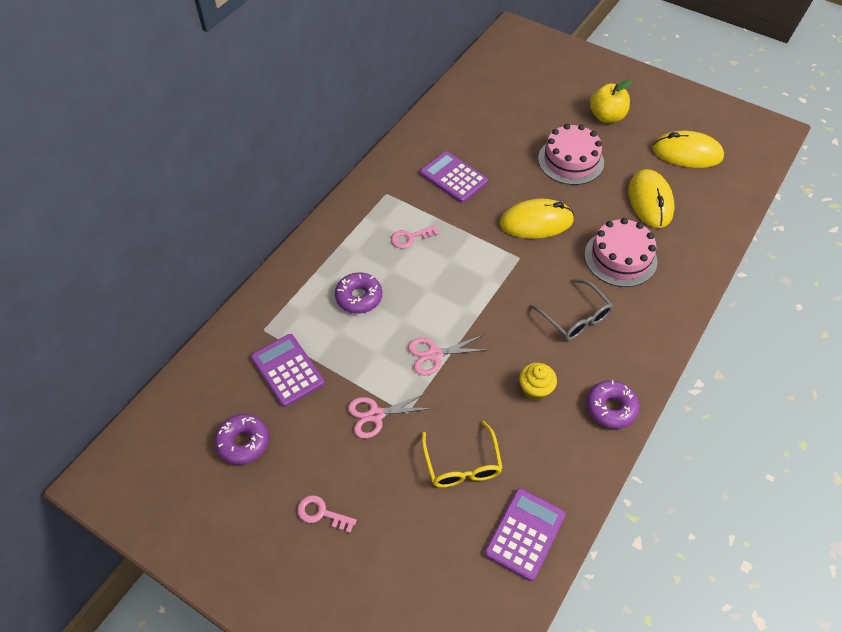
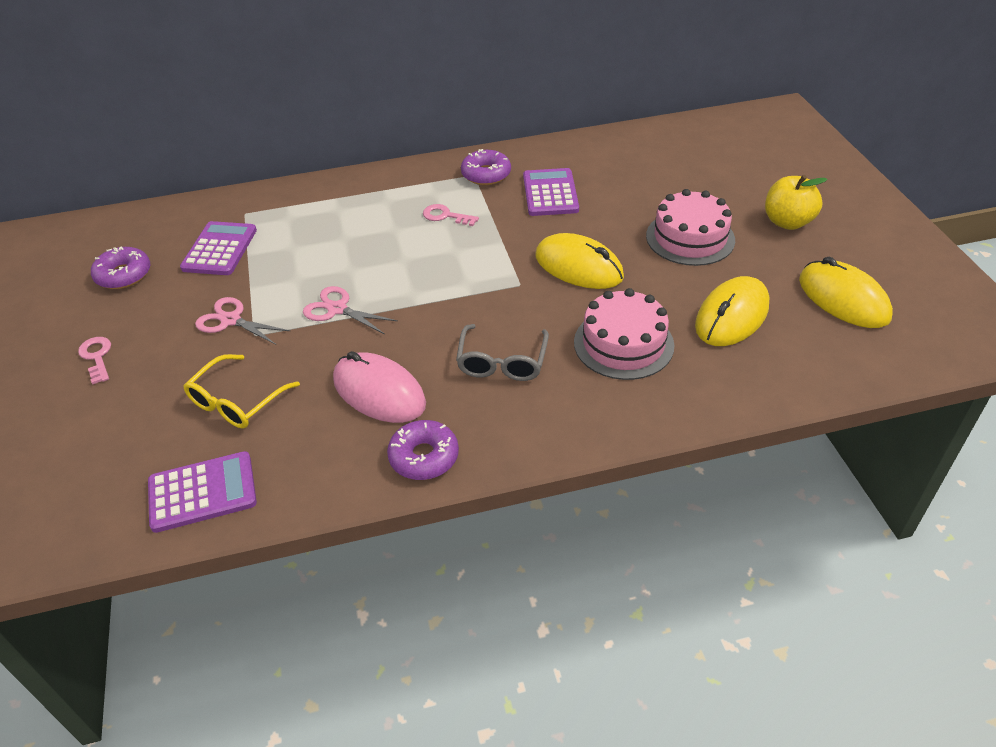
camera: 45 degrees right, 10 degrees down
(359, 297) = (342, 233): purple donut -> purple donut (486, 174)
(535, 389) = (379, 392): yellow cupcake -> pink mouse

